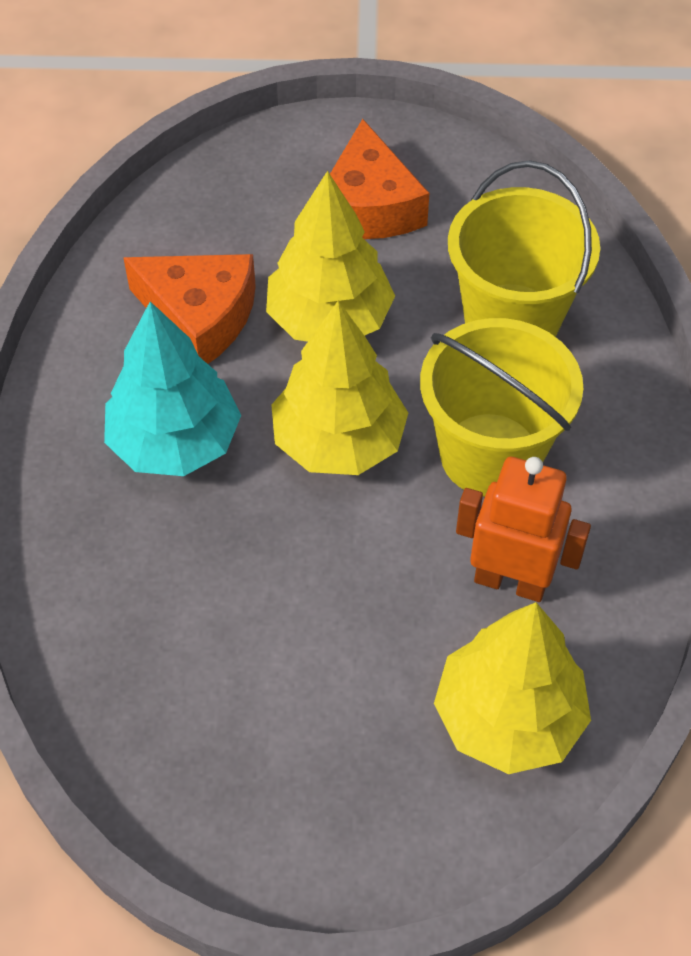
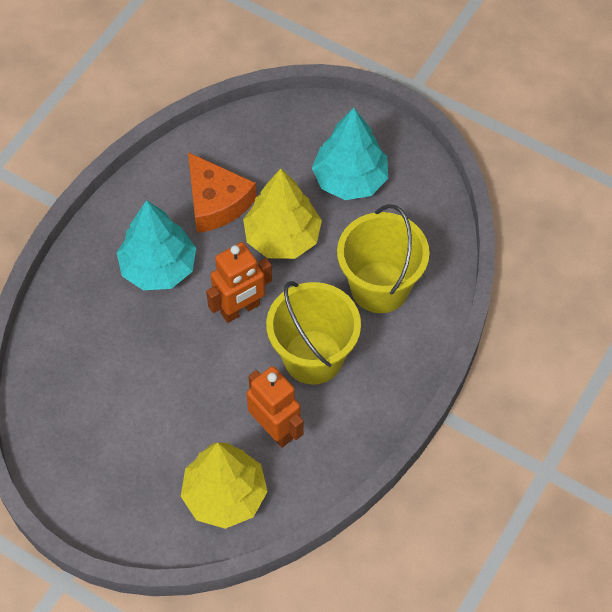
camera: 30 degrees right, 5 degrees up
(338, 441) = (240, 309): yellow tree -> orange robot
(369, 206) = (350, 179): orange cheese -> turquoise tree

